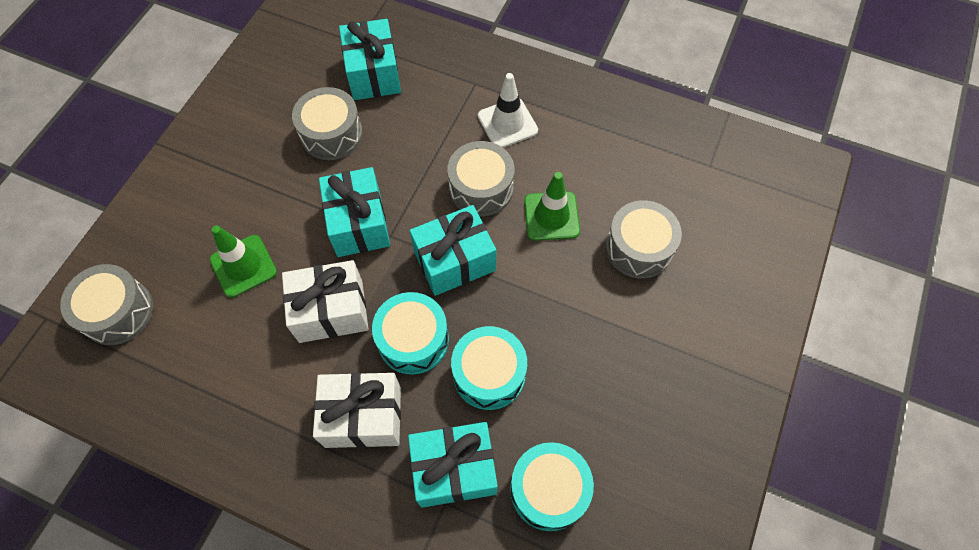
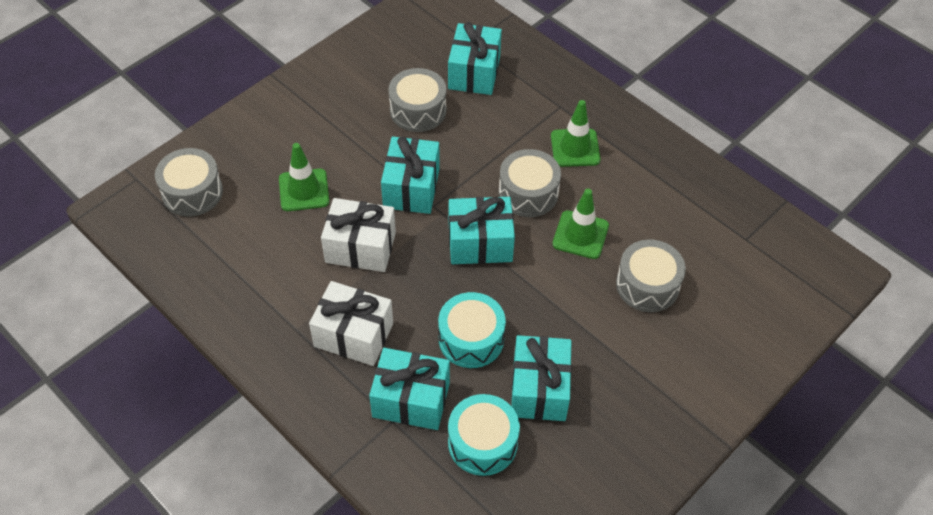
camera: 20 degrees right, 10 degrees down
(413, 340) = (419, 292): turquoise drum -> none
(507, 123) = (575, 148): white traffic cone -> green traffic cone
(581, 404) = (539, 389): none -> turquoise gift

